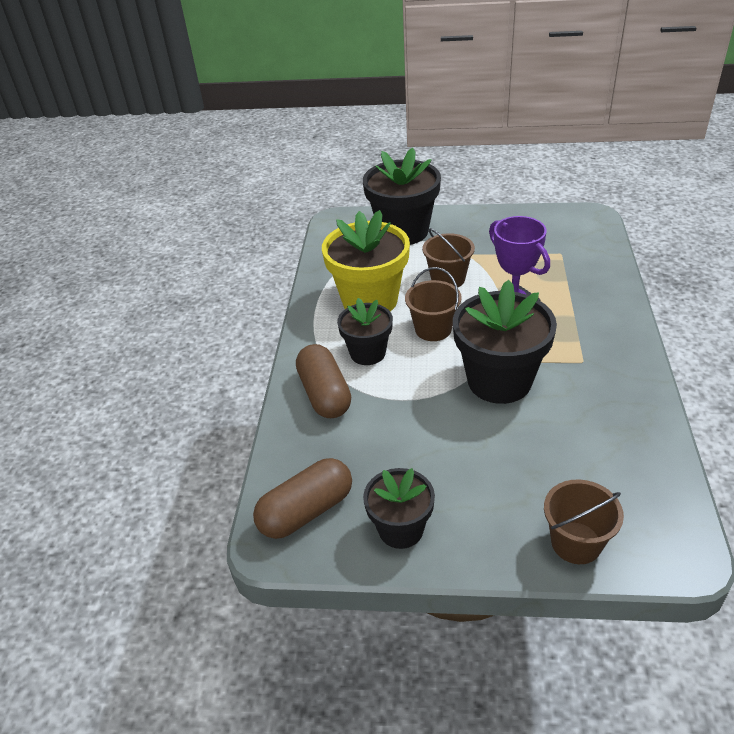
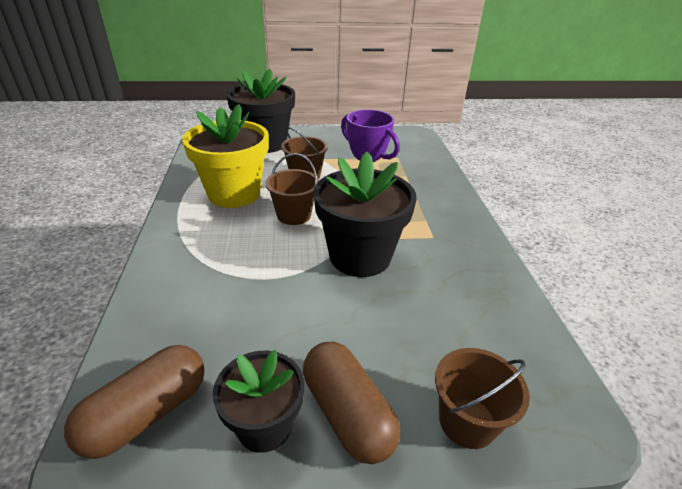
camera: 15 degrees left, 5 degrees down
(324, 394) = (182, 277): brown capsule -> brown capsule (347, 413)
(367, 353) = (230, 237): black flower pot -> none

